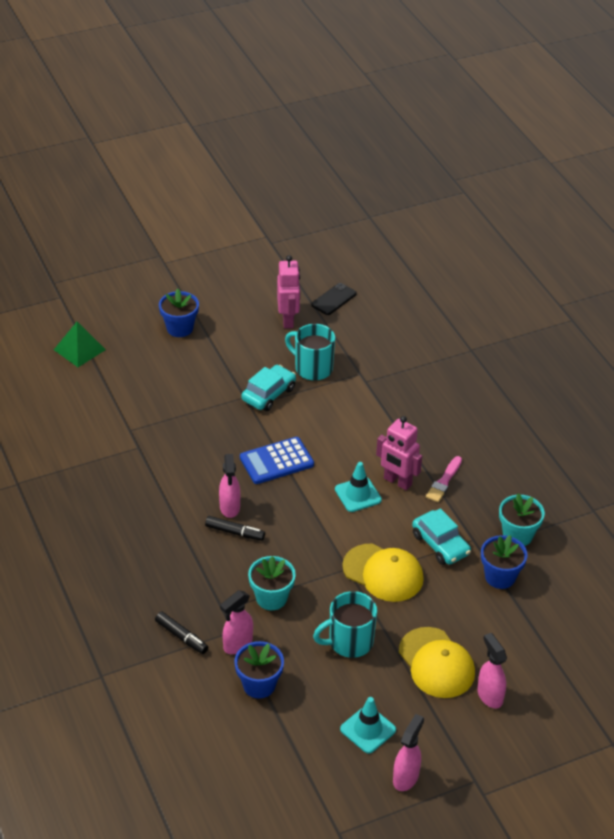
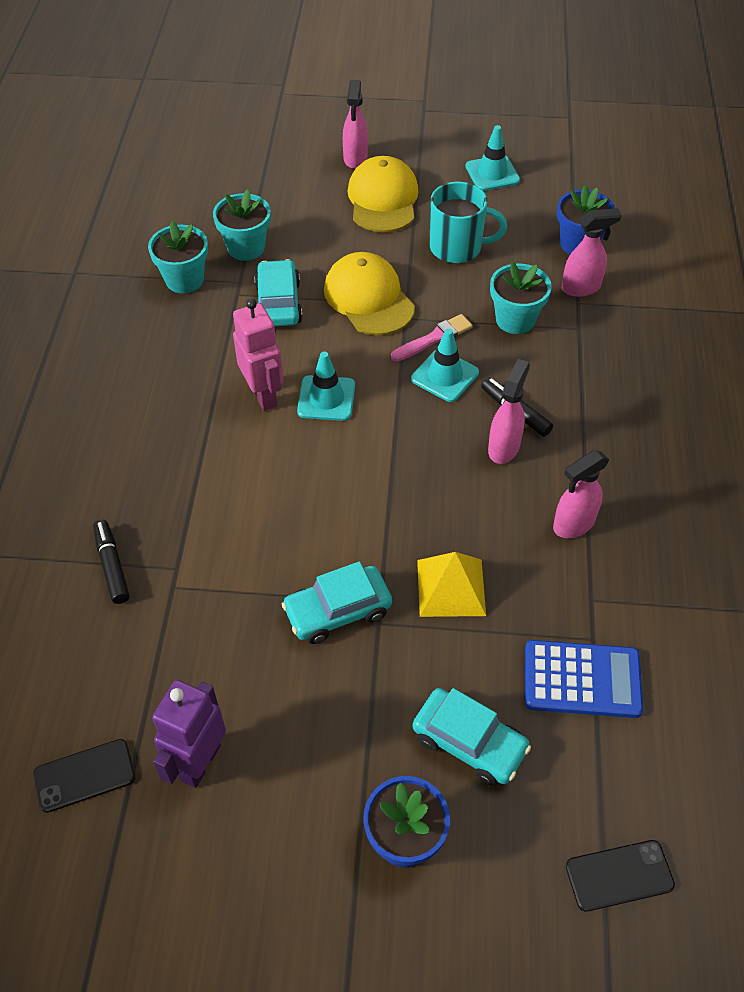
camera: 150 degrees left, 10 degrees up
(79, 349) = (619, 875): green pyramid -> black phone
(170, 368) = (469, 743): none -> turquoise car
(181, 636) = (642, 318): black marker -> black marker (112, 566)
(217, 425) = (451, 587): none -> yellow pyramid
(276, 461) = (399, 489): blue calculator -> blue calculator (582, 679)
(288, 320) = (200, 762): pink robot -> purple robot
(294, 538) = (445, 376): none -> turquoise traffic cone
(312, 368) = (236, 631): turquoise mug -> none
(406, 777) = (483, 131): pink spray bottle -> pink spray bottle (573, 524)
(444, 481) = (206, 372): pink brush -> pink brush (434, 338)
(500, 577) = (246, 248): blue flower pot -> turquoise flower pot

